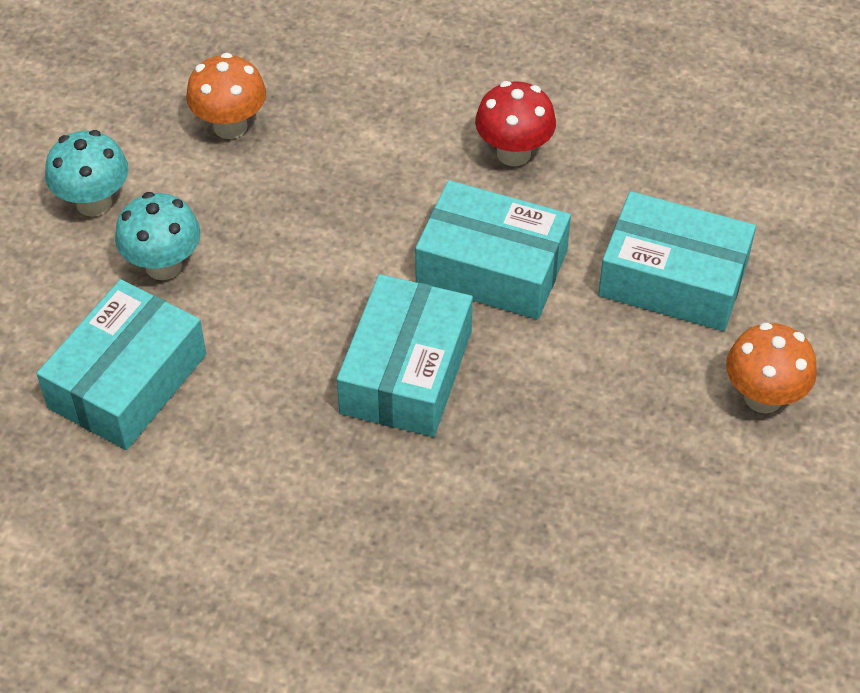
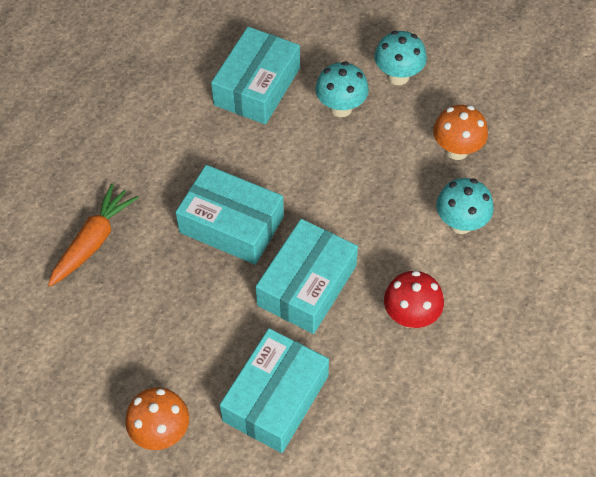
camera: 100 degrees right, 5 degrees up
(127, 381) = (257, 86): turquoise box -> turquoise box turned 75 degrees clockwise
(356, 114) = (460, 223): none -> turquoise mushroom
(473, 552) = (93, 241): none -> orange carrot

